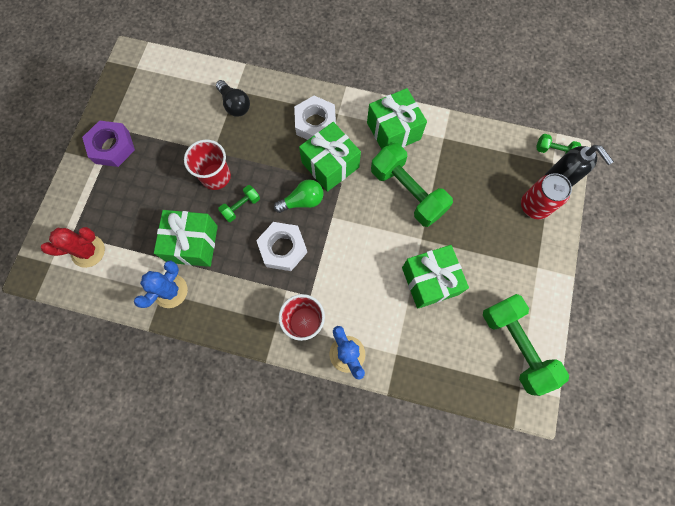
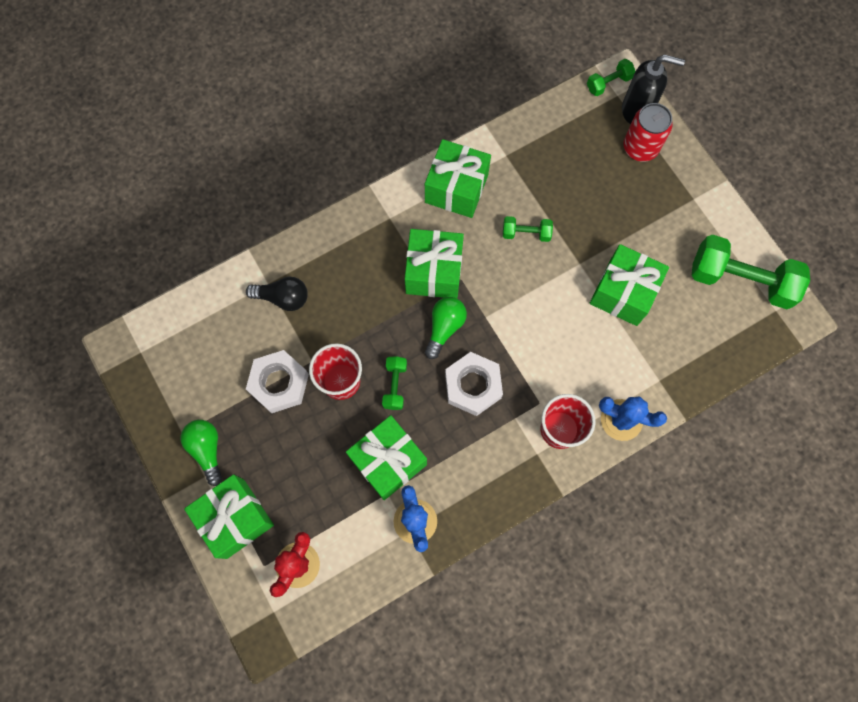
camera: 45 degrees left, 0 degrees up
(86, 196) = (235, 518): none -> green gift
(112, 147) = (207, 450): purple nut -> green light bulb
(315, 123) = (379, 246): white nut -> white nut (279, 383)
(407, 192) = (526, 233): green dumbbell -> green dumbbell, size x0.48

